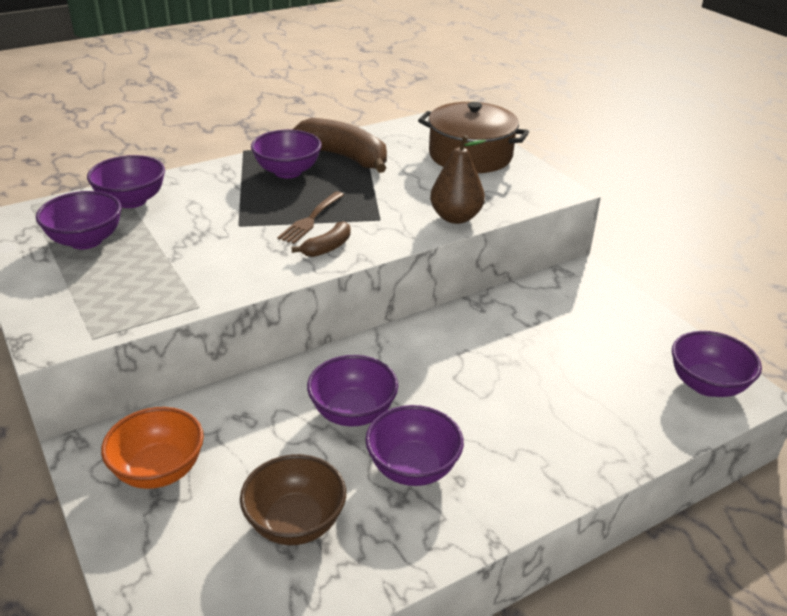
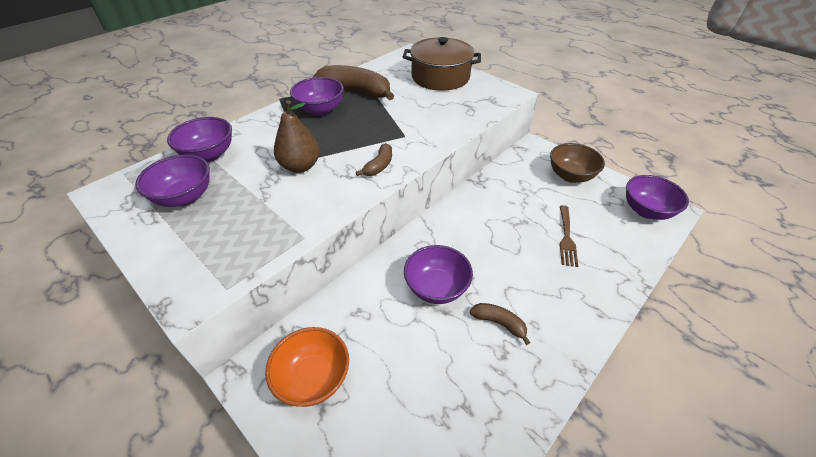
camera: 15 degrees left, 10 degrees up
(295, 522) = (438, 395): brown bowl -> brown bowl (570, 176)
(311, 219) = (355, 145): brown fork -> brown fork (566, 238)
(413, 468) = (499, 323): purple bowl -> brown banana
(455, 217) = (456, 125): brown pear -> brown pear (300, 166)

